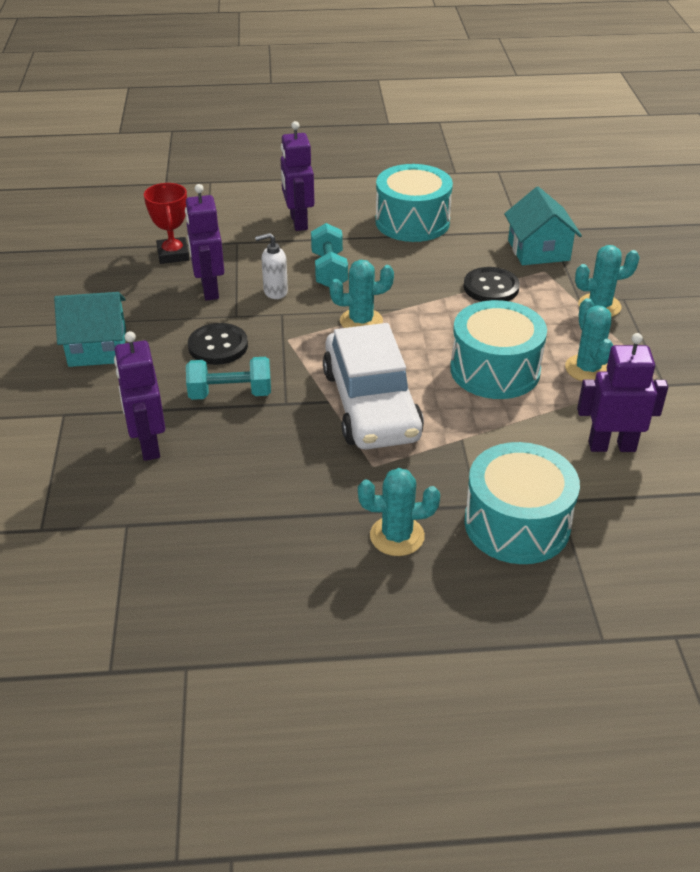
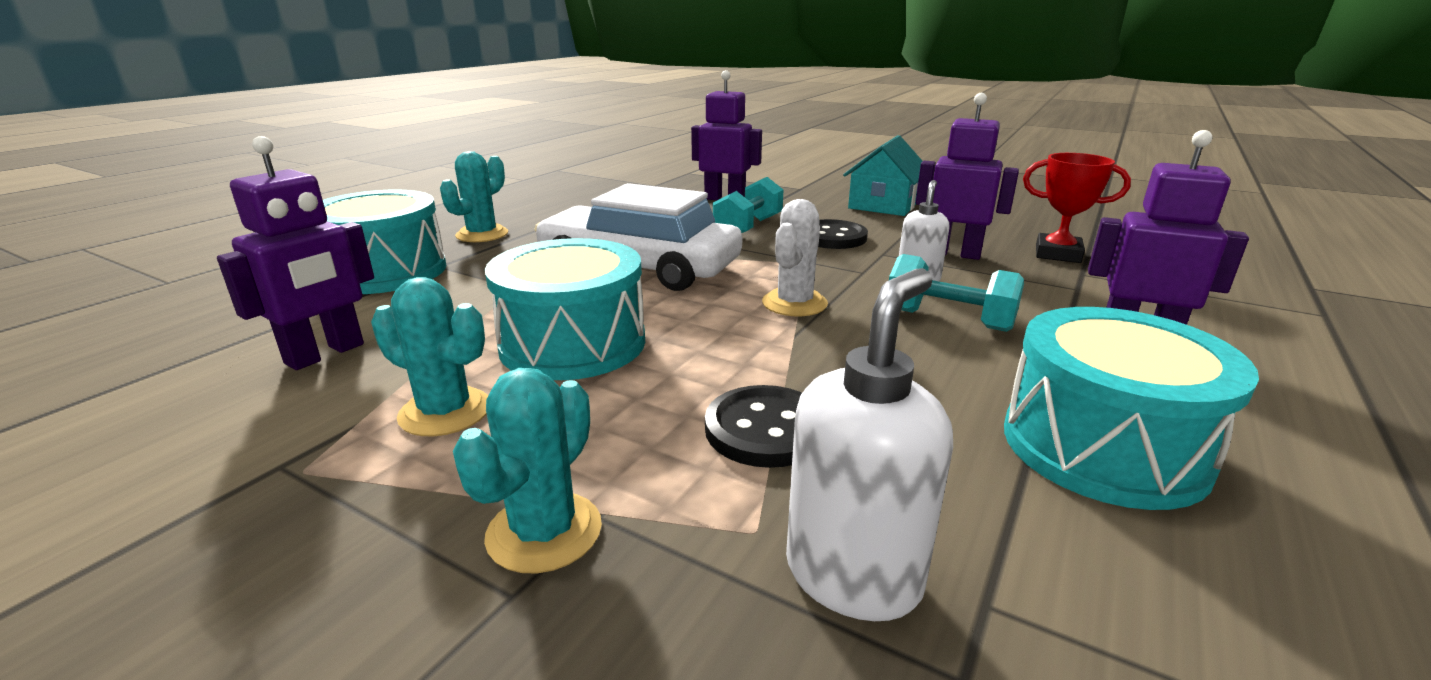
camera: 125 degrees right, 15 degrees down
(361, 321) = (794, 303): turquoise cactus -> white cactus
(538, 250) = (853, 575): turquoise house -> white soap dispenser

